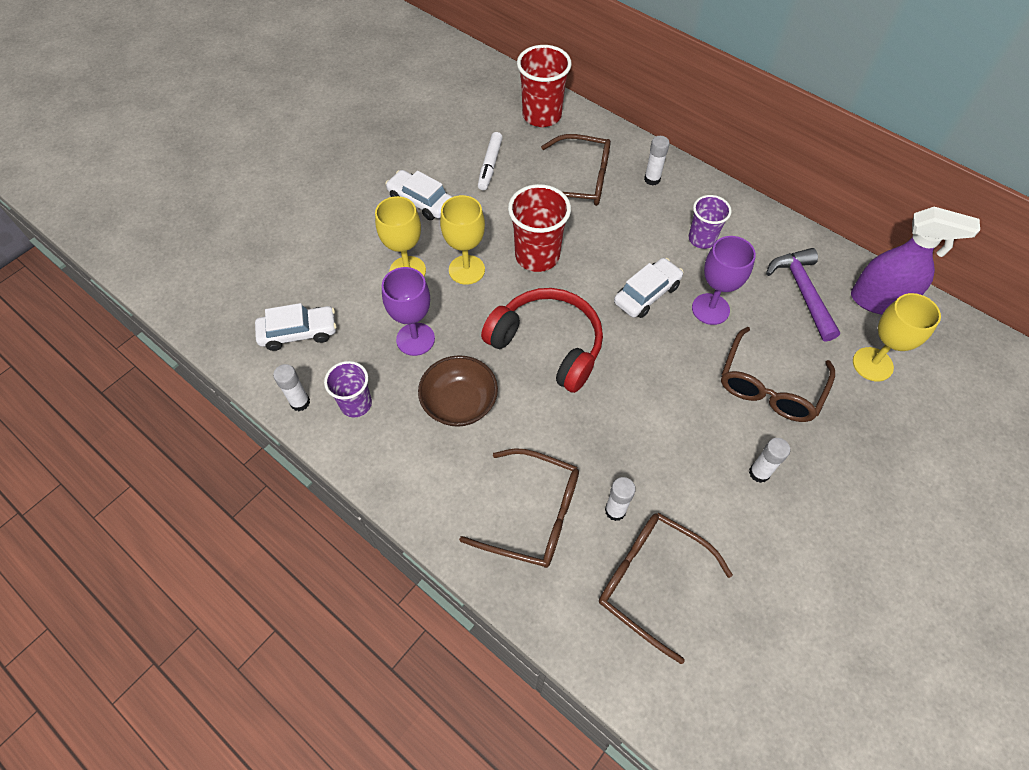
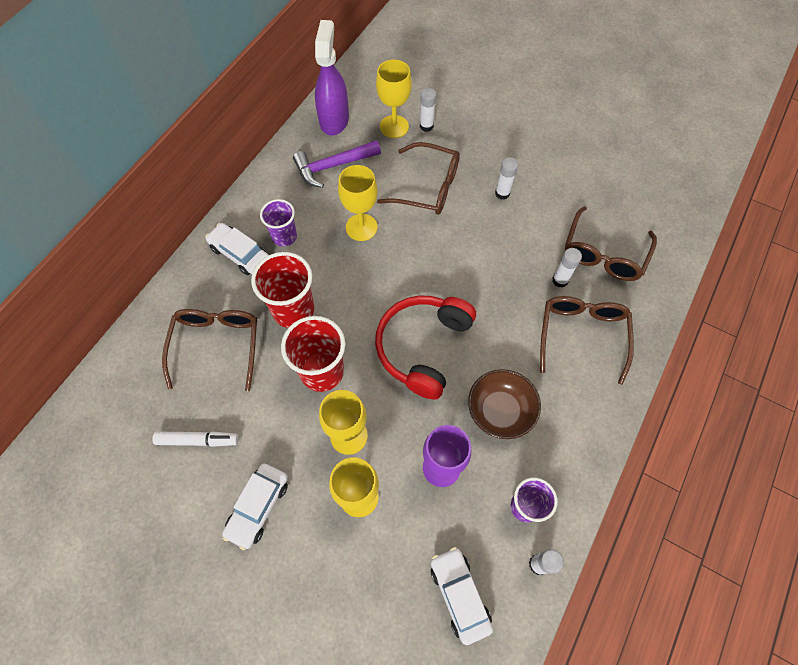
camera: 100 degrees left, 5 degrees up
(542, 115) = (115, 397): red cup -> red cup (293, 310)
(646, 294) = (353, 275): white car -> white car (239, 254)
(652, 179) = (211, 280): white glue stick -> white glue stick (426, 126)
(710, 309) = (361, 227): purple goblet -> yellow goblet

